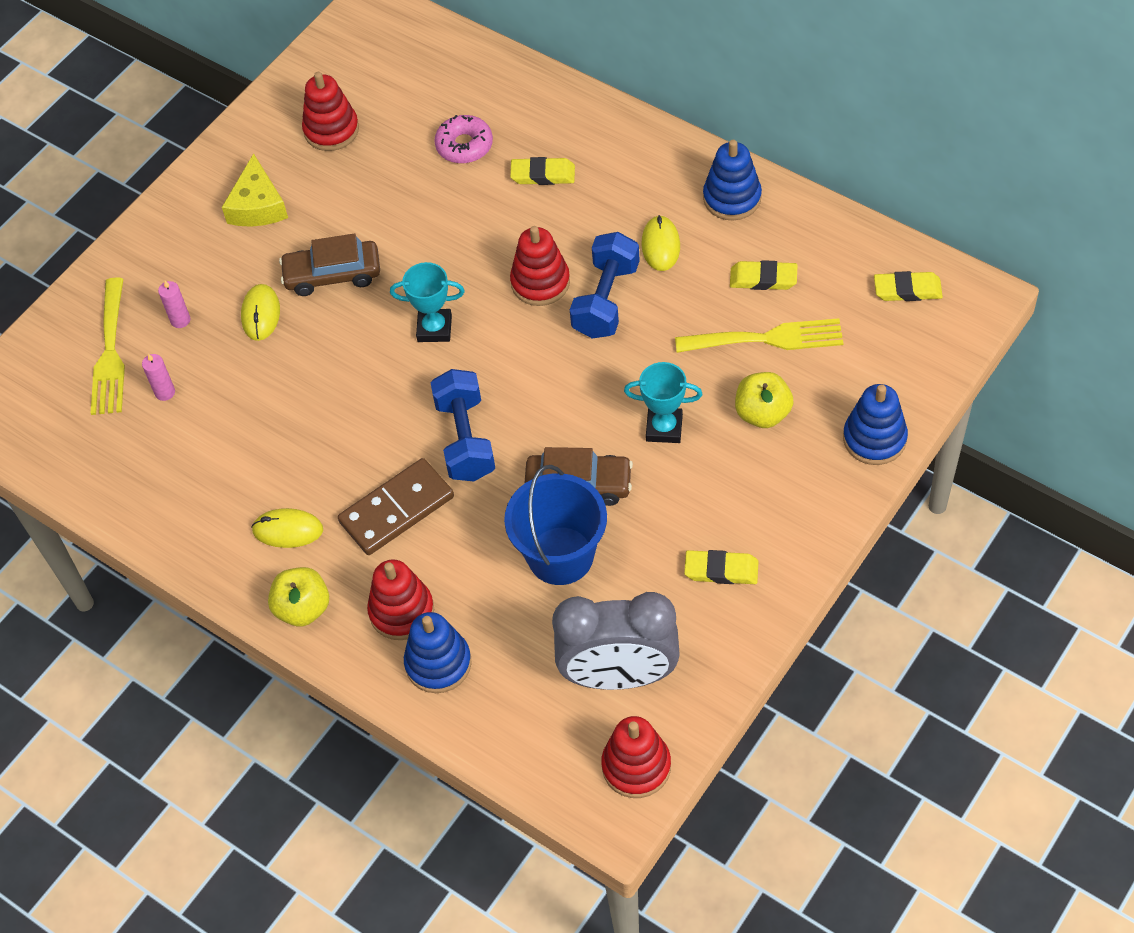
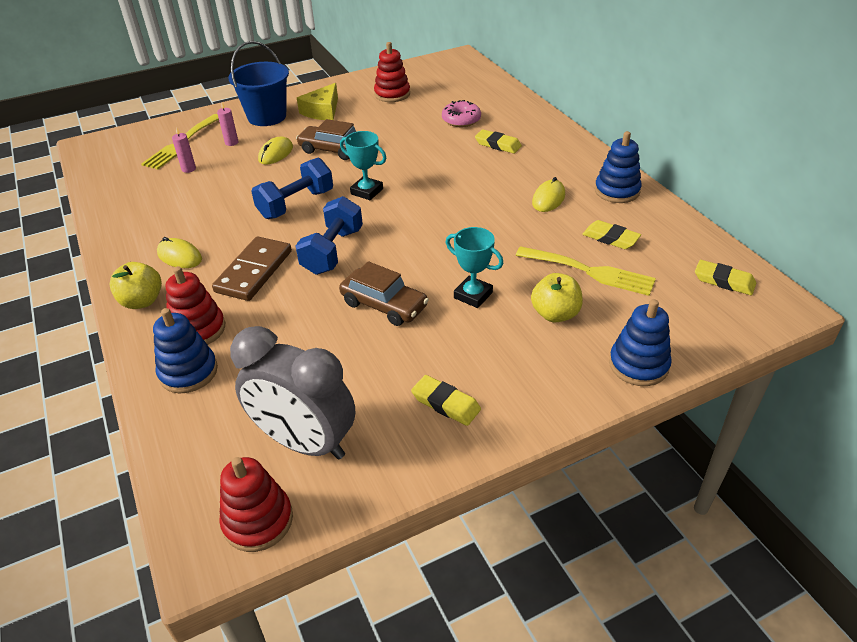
camera: 25 degrees right, 15 degrees down
(396, 509) = (254, 271): brown domino -> brown domino turned 60 degrees counterclockwise
(540, 282) = (453, 191): red stacking toy -> none
(560, 555) = (334, 342): blue bucket -> blue bucket (267, 117)
(606, 300) = (489, 213): blue dumbbell -> blue dumbbell (296, 204)

